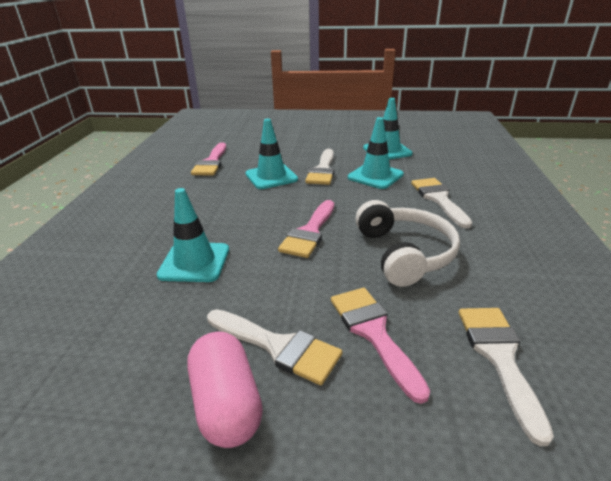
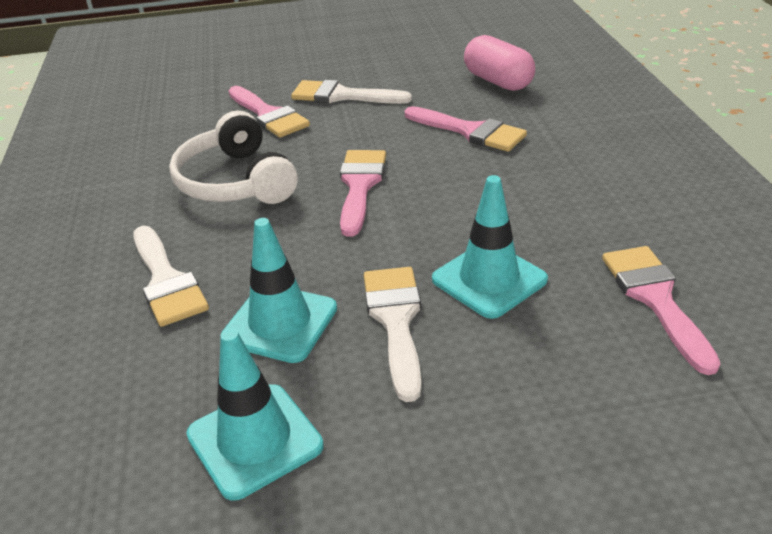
camera: 165 degrees right, 5 degrees up
(194, 262) = (470, 131): turquoise traffic cone -> pink brush
(226, 404) = (361, 70): pink capsule -> pink capsule (498, 81)
(499, 357) = (170, 119): white brush -> none

